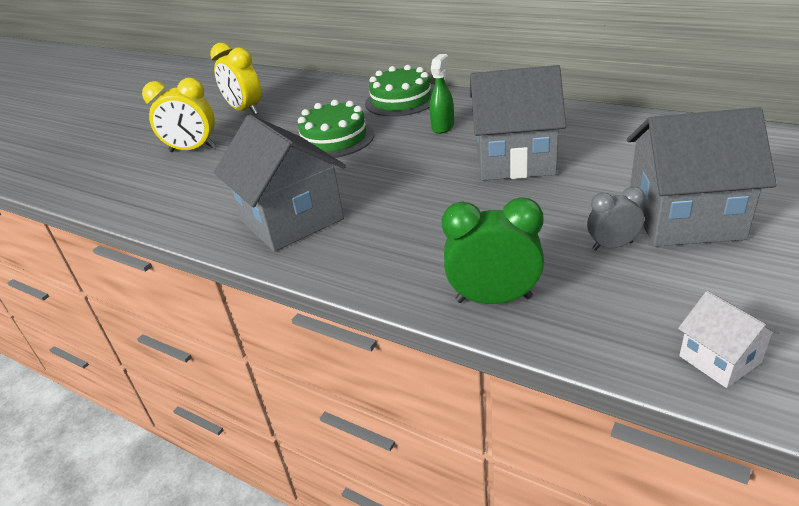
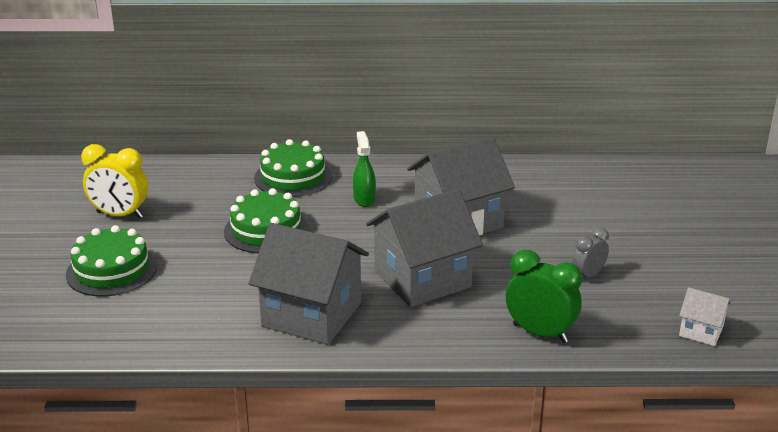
camera: 35 degrees left, 5 degrees down
(192, 150) = (112, 270): yellow clock -> green cake
(493, 299) = (540, 333): green clock -> green clock turned 60 degrees clockwise
(684, 218) = (619, 243): grey house -> grey house (422, 279)

